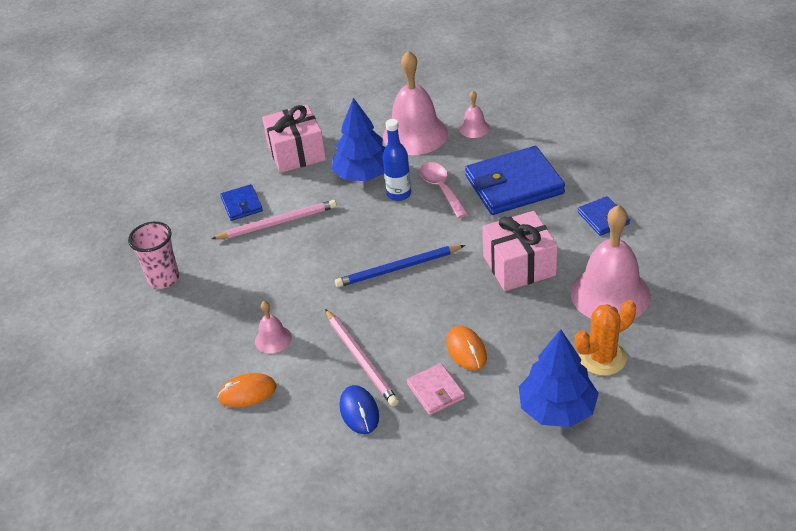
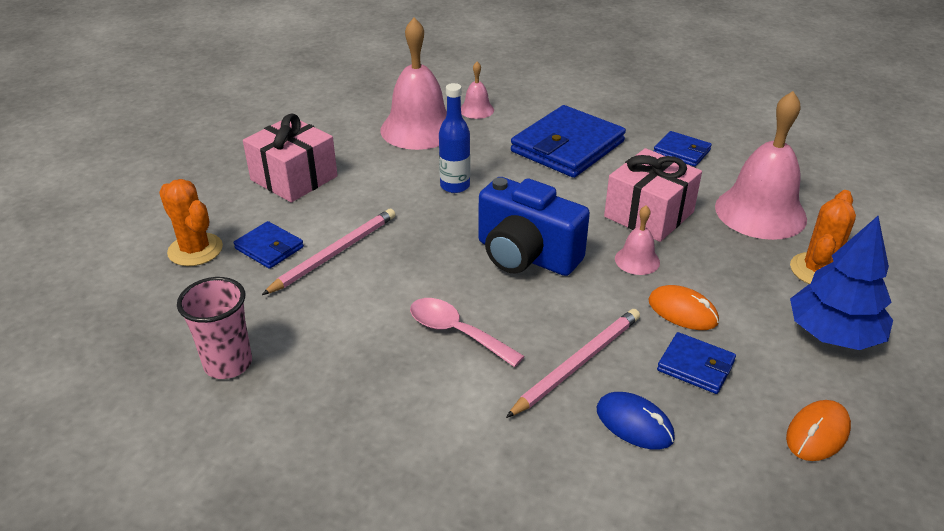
camera: 35 degrees left, 5 degrees down
(198, 191) = (195, 250): none -> orange cactus
(247, 393) = (472, 460): orange mouse -> orange mouse (817, 433)
(273, 339) = (447, 382): pink bell -> pink bell (637, 260)
(360, 359) = (577, 364): pink pencil -> pink pencil turned 75 degrees counterclockwise
(363, 174) = (396, 178): blue tree -> none
(398, 268) = (526, 256): blue pencil -> blue camera
(435, 391) = (695, 366): pink wallet -> blue wallet
(441, 189) = (496, 169): pink spoon -> pink spoon (457, 332)

